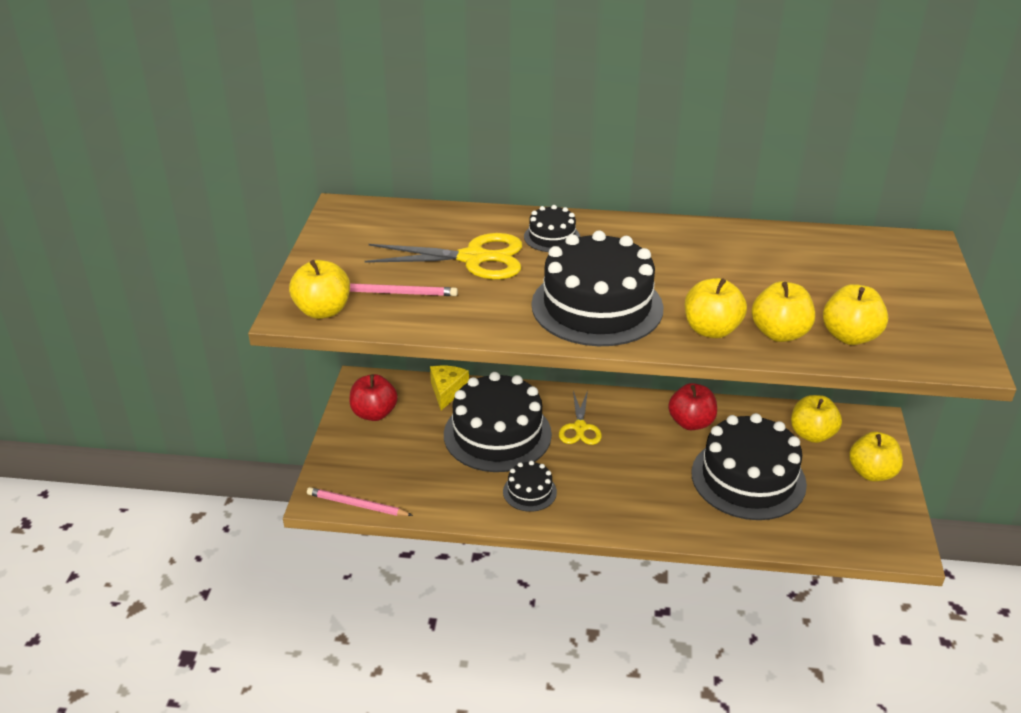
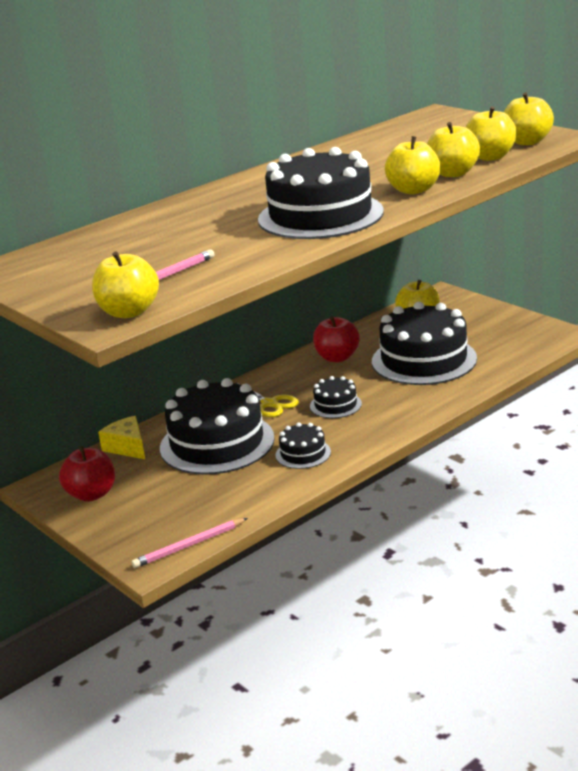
camera: 45 degrees left, 10 degrees down
(473, 258) = (175, 239): yellow scissors -> none
(552, 237) = (205, 207): black cake -> black cake (335, 405)
(871, 473) = (483, 316): yellow apple -> yellow apple (527, 142)

